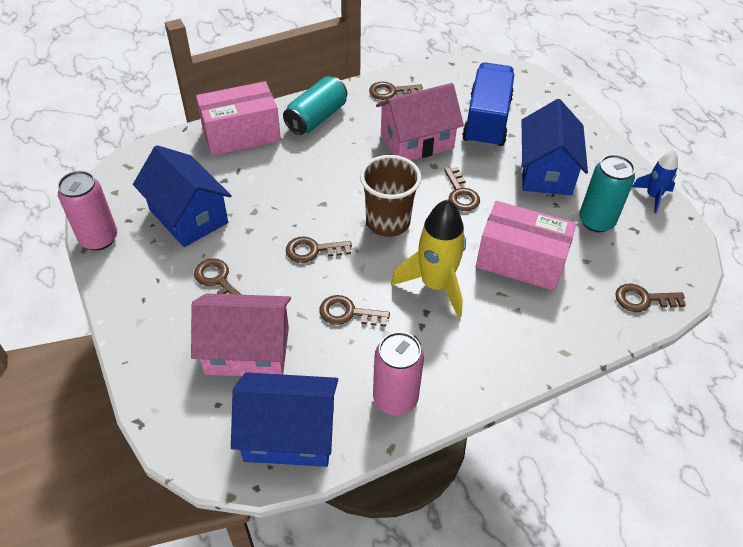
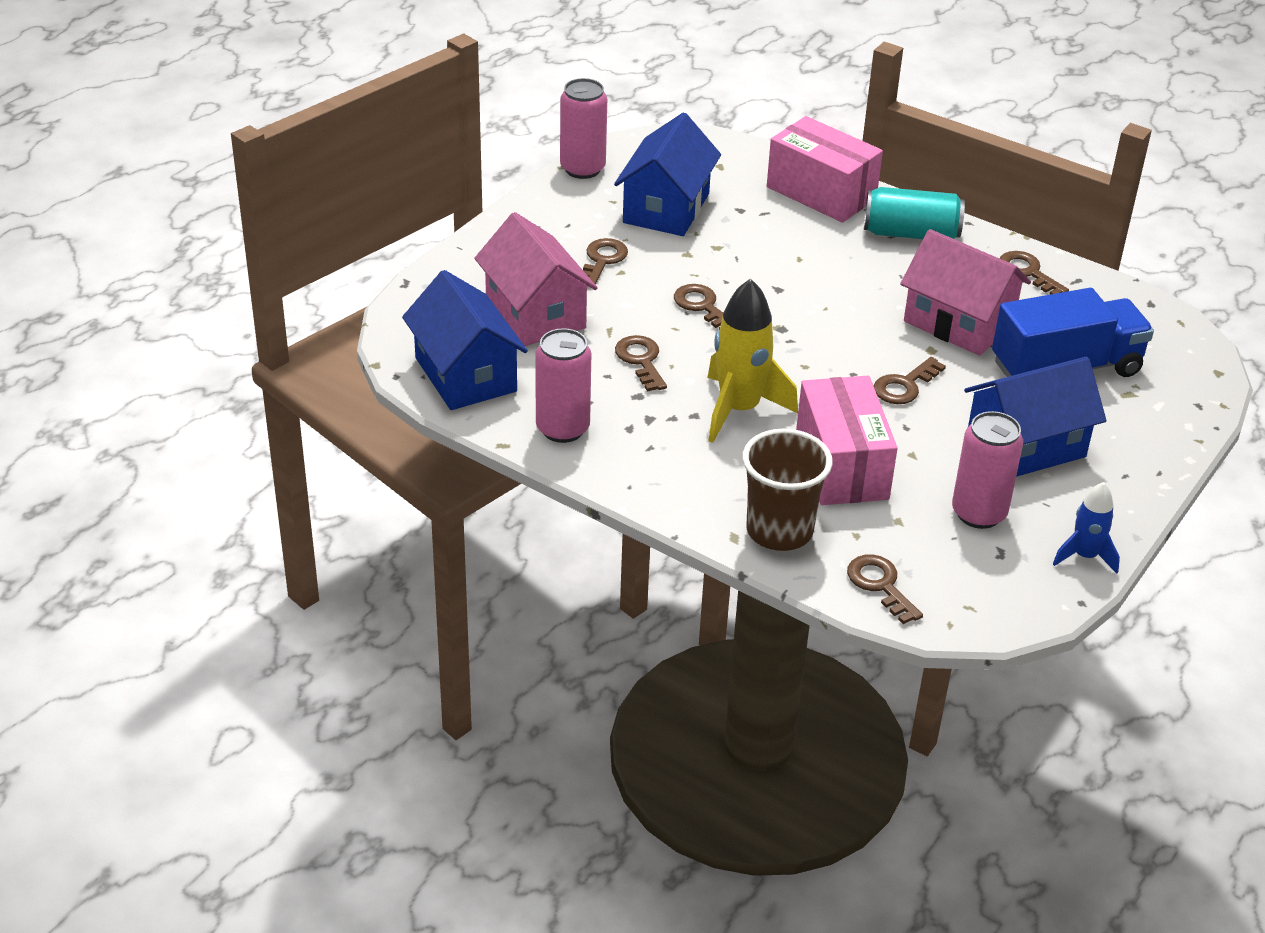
camera: 60 degrees right, 10 degrees down
(388, 222) = (798, 344): brown cup -> brown cup (779, 531)
(596, 221) = (978, 513): turquoise can -> pink can

